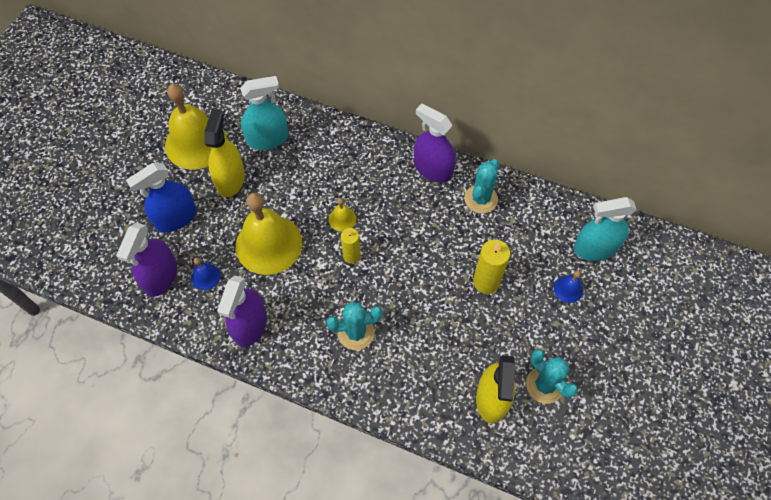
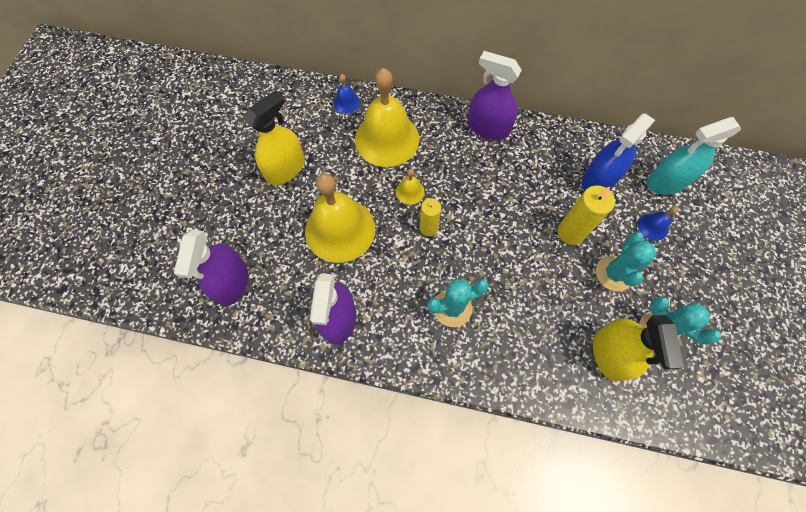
camera: 10 degrees left, 5 degrees up
(176, 218) = (236, 217): blue spray bottle -> blue spray bottle (598, 179)
(196, 143) = (242, 137): yellow bell -> yellow bell (387, 139)
(205, 276) = (280, 274): blue bell -> blue bell (346, 102)
(230, 179) = (285, 169): yellow spray bottle -> yellow spray bottle turned 45 degrees clockwise
(267, 139) = (315, 122): turquoise spray bottle -> none
(481, 199) = (543, 150): turquoise cactus -> turquoise cactus (614, 273)

